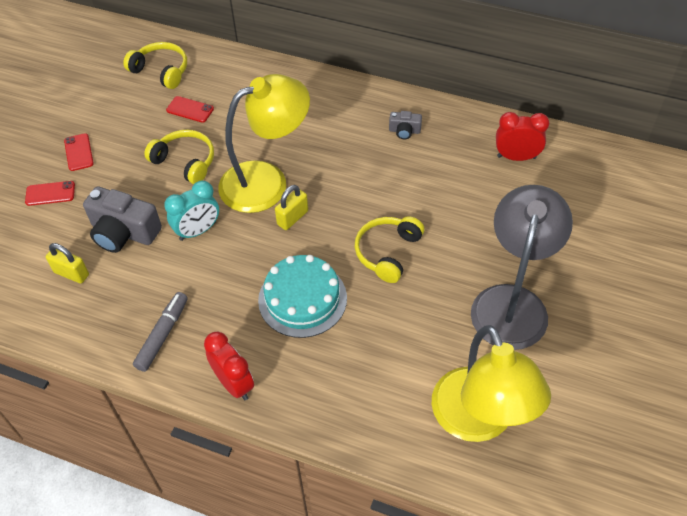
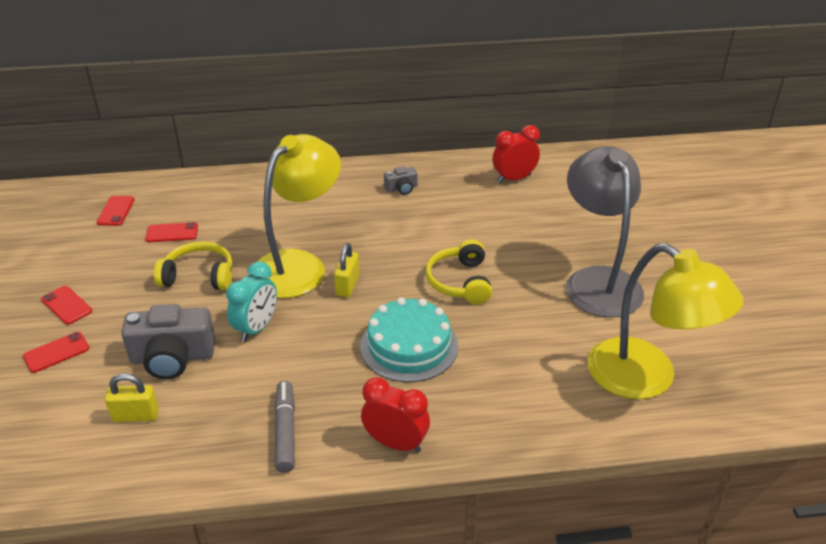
camera: 30 degrees left, 15 degrees down
(161, 71) = (116, 211): yellow headphones -> red phone

